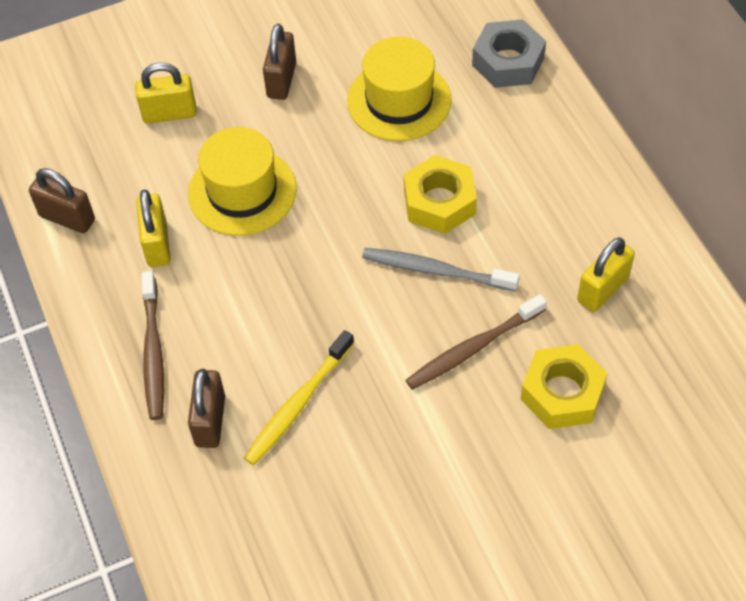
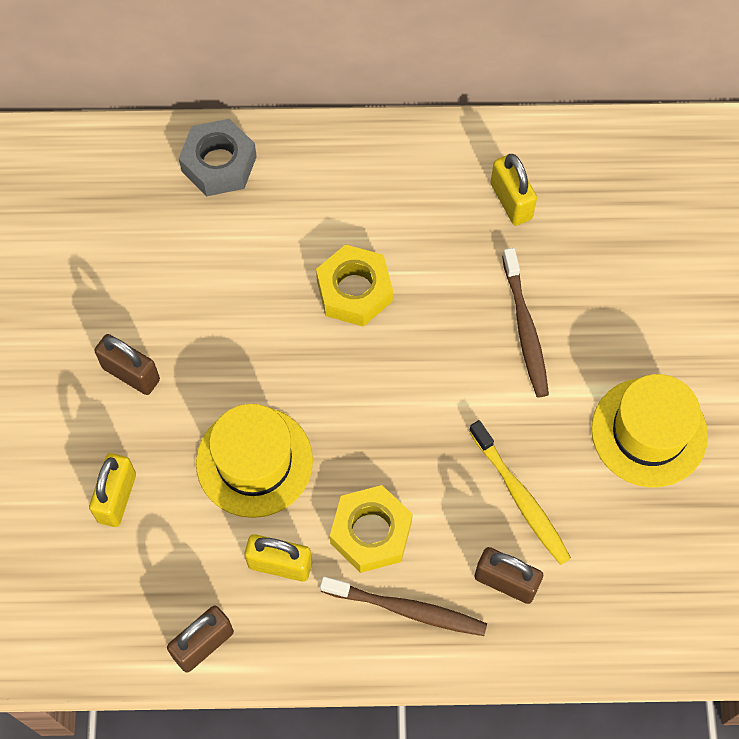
camera: 70 degrees left, 10 degrees up
(399, 100) = (215, 277): yellow hat -> yellow hat (649, 432)
(435, 270) = (429, 325): grey toothbrush -> none
(562, 393) = (599, 278): yellow nut -> yellow nut (371, 532)

